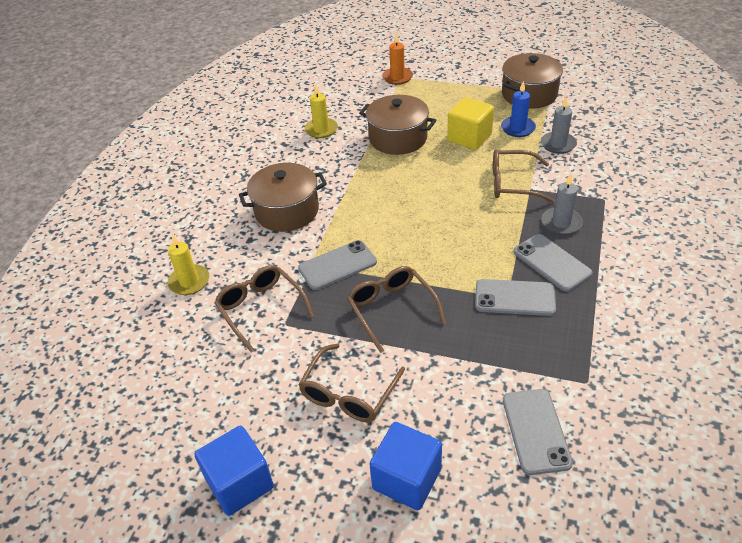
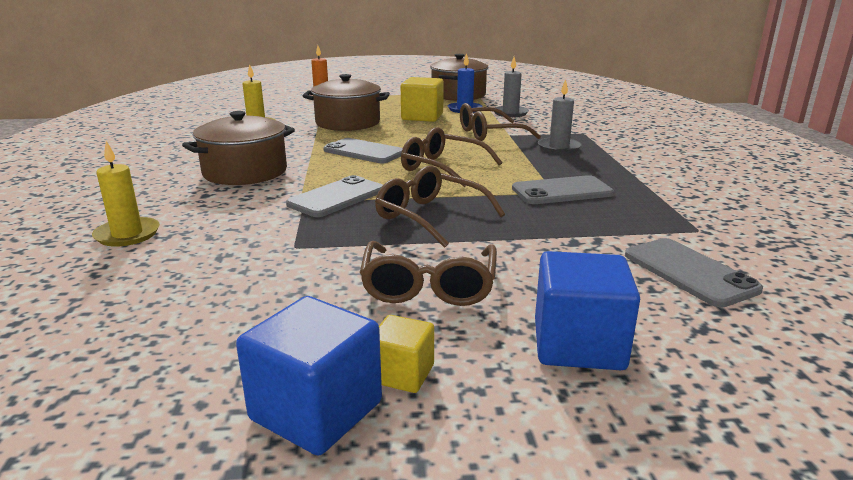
camera: 25 degrees left, 20 degrees down
(261, 309) = (252, 240): brown glasses -> brown glasses (442, 168)
(294, 470) = (402, 374): none -> yellow cube
(551, 262) = (575, 168): grey phone -> grey phone (364, 152)

